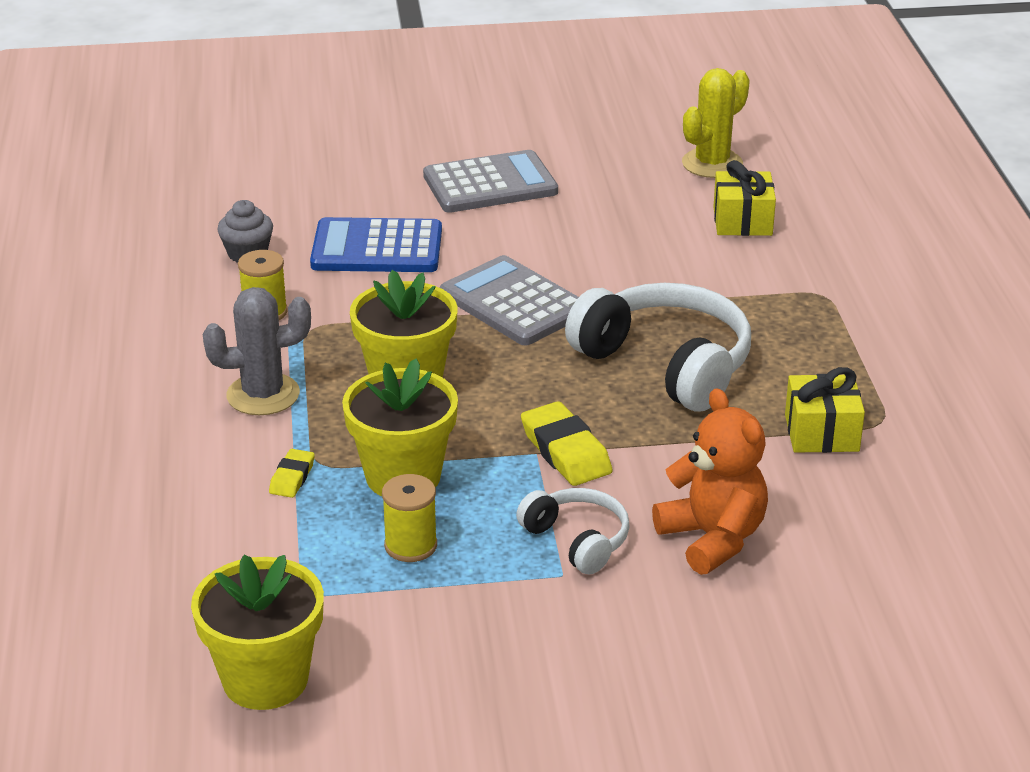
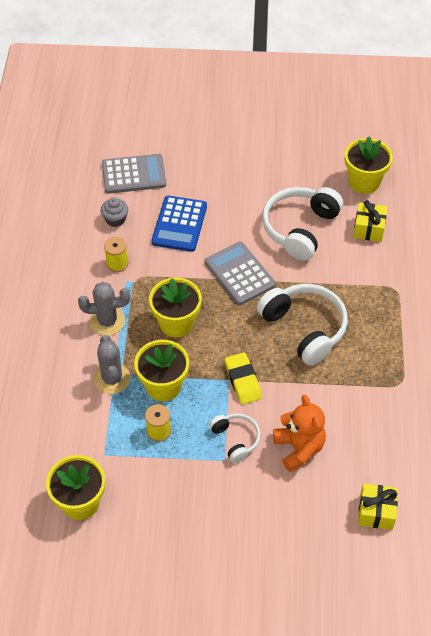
camera: 10 degrees right, 20 degrees up
(292, 477) = (112, 379): yellow eraser -> grey cactus
(377, 248) = (179, 224): blue calculator -> blue calculator turned 90 degrees counterclockwise
(490, 184) = (245, 183): grey calculator -> grey calculator (134, 174)
(612, 232) = (299, 228): none -> white headphones
(712, 164) = (364, 182): yellow cactus -> yellow flower pot
(821, 433) = (369, 387): yellow gift -> yellow gift (376, 512)

